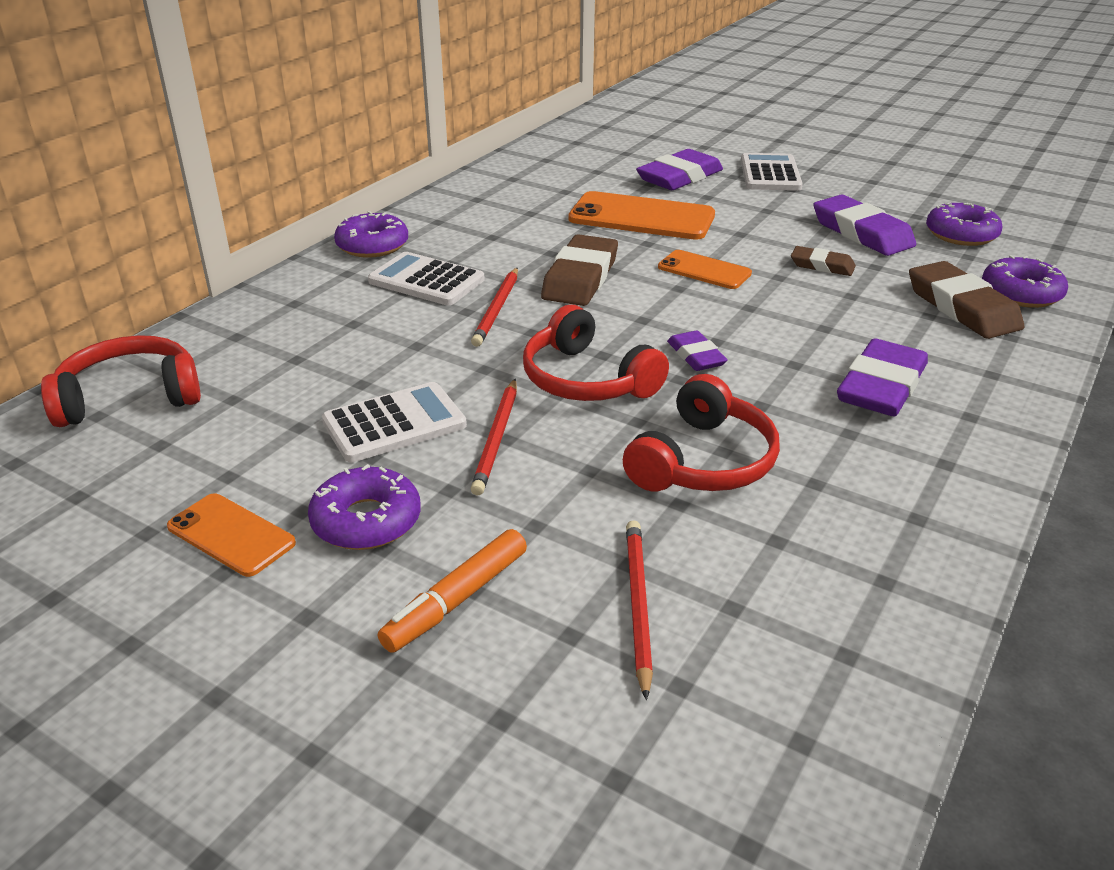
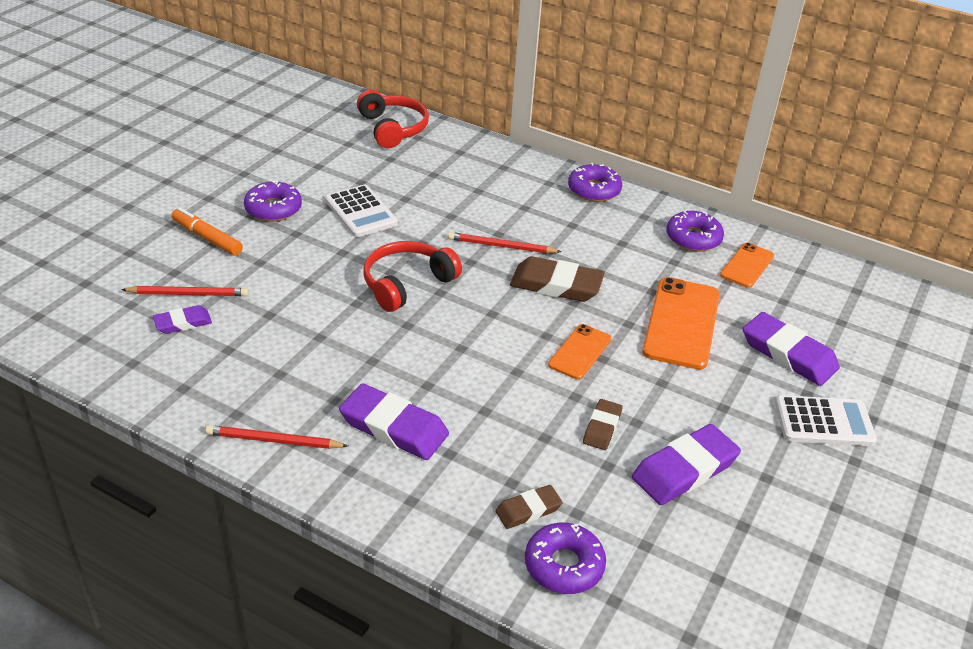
camera: 85 degrees right, 5 degrees up
(231, 535) = (270, 172): orange phone -> orange phone (747, 265)
(426, 281) = (541, 215): white calculator -> none
(497, 439) = (342, 248): red pencil -> red pencil (274, 441)
(696, 356) = (438, 335): purple eraser -> purple eraser (183, 323)
(703, 461) = (309, 327): red headphones -> none
(961, 234) = (701, 553): purple donut -> purple donut (693, 238)
(962, 308) = (528, 510): brown eraser -> brown eraser, size x0.56

